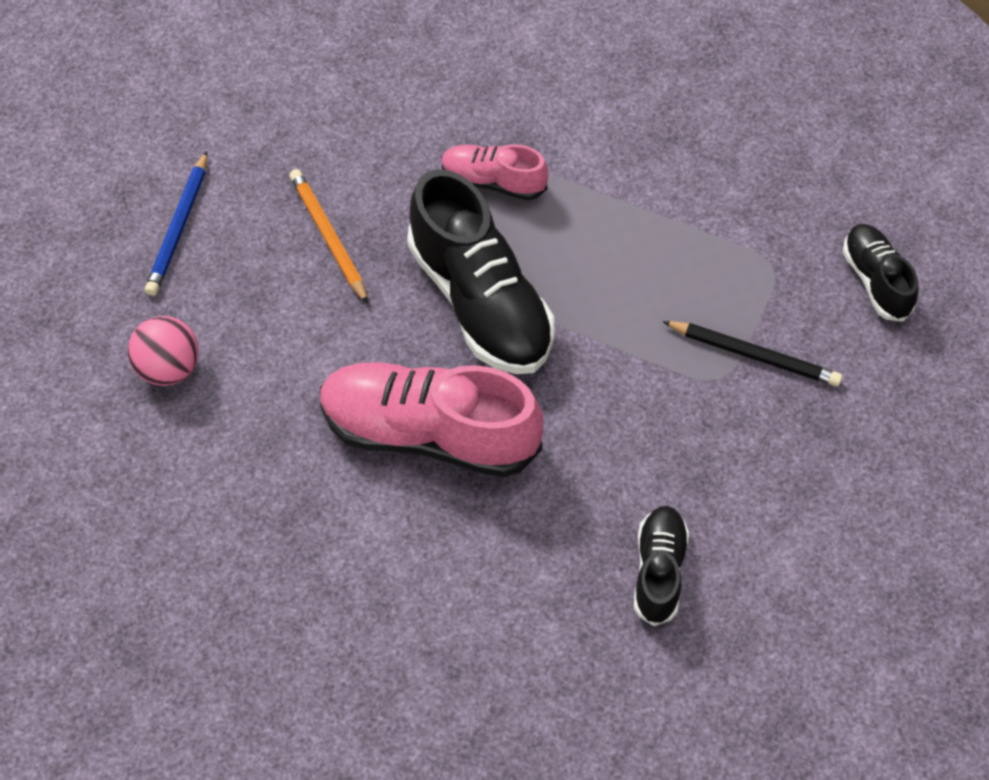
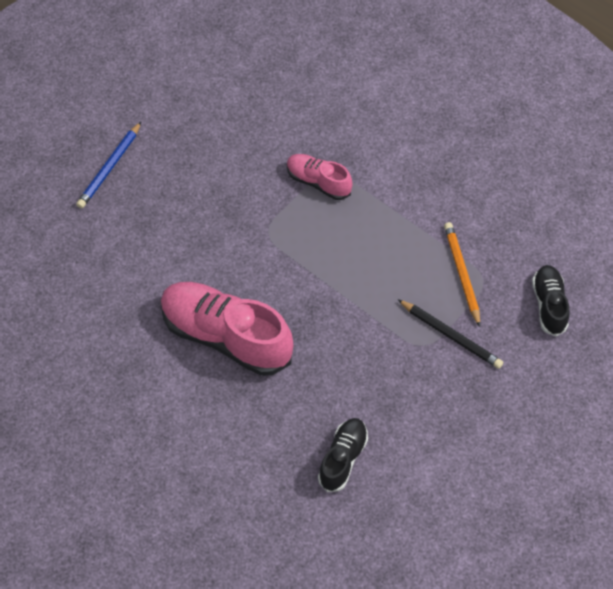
camera: 15 degrees right, 0 degrees up
(169, 368) = (77, 257): pink ball -> none
(328, 237) = (201, 195): orange pencil -> orange pencil (462, 274)
(480, 301) = (285, 259): black shoe -> none

